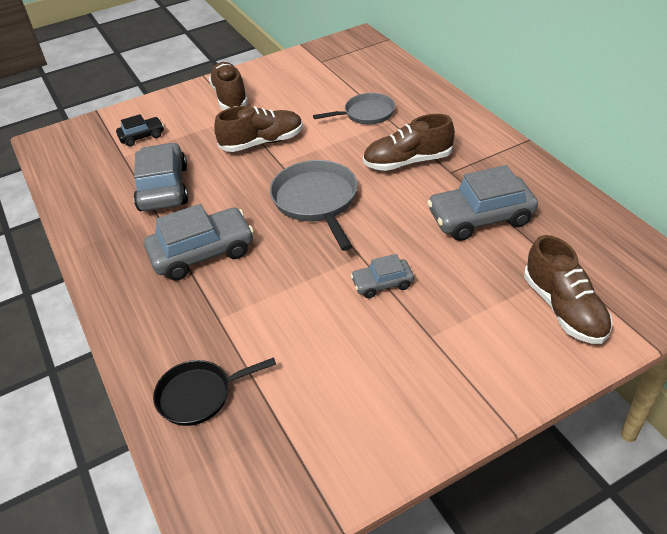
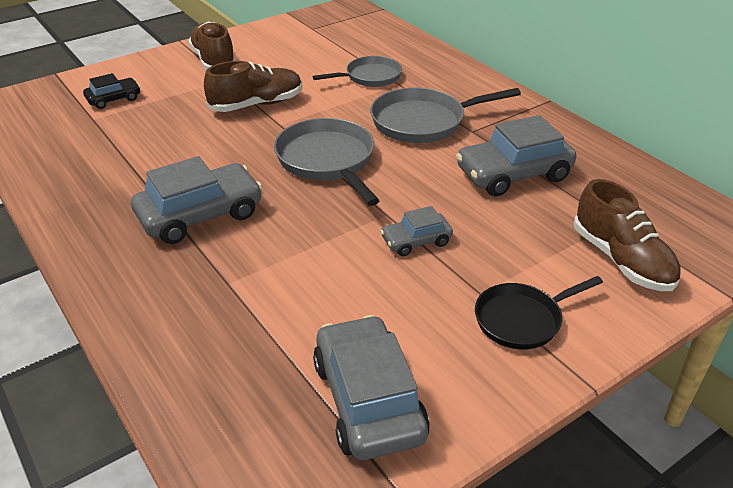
camera: 10 degrees left, 5 degrees down
(163, 188) = (145, 150): grey car -> grey car (368, 400)
(200, 395) = (215, 366): black pan -> black pan (522, 319)
(408, 162) = (424, 122): brown shoe -> grey pan

